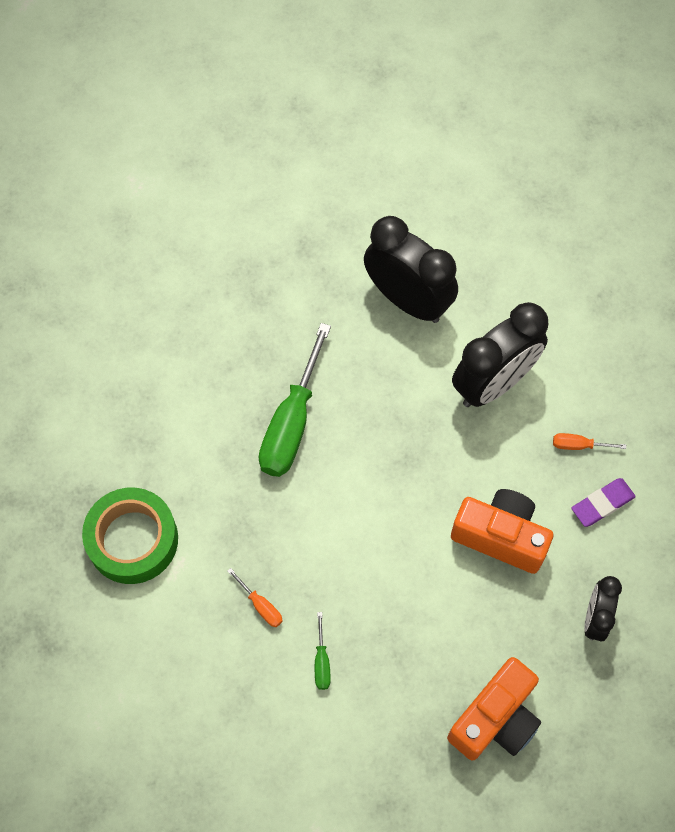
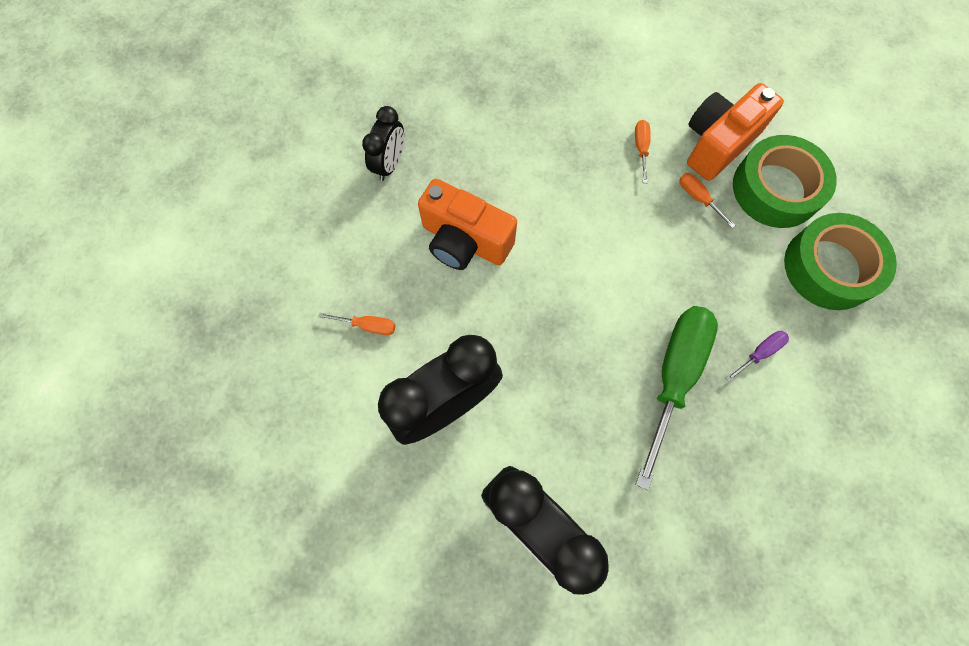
camera: 175 degrees left, 5 degrees up
(176, 624) = (776, 189): none -> green tape
(212, 450) = (759, 353): none -> purple screwdriver
(321, 661) = (641, 149): green screwdriver -> orange screwdriver
(495, 719) = (492, 95): orange camera -> orange camera (717, 144)
(602, 504) = (358, 264): purple eraser -> none

